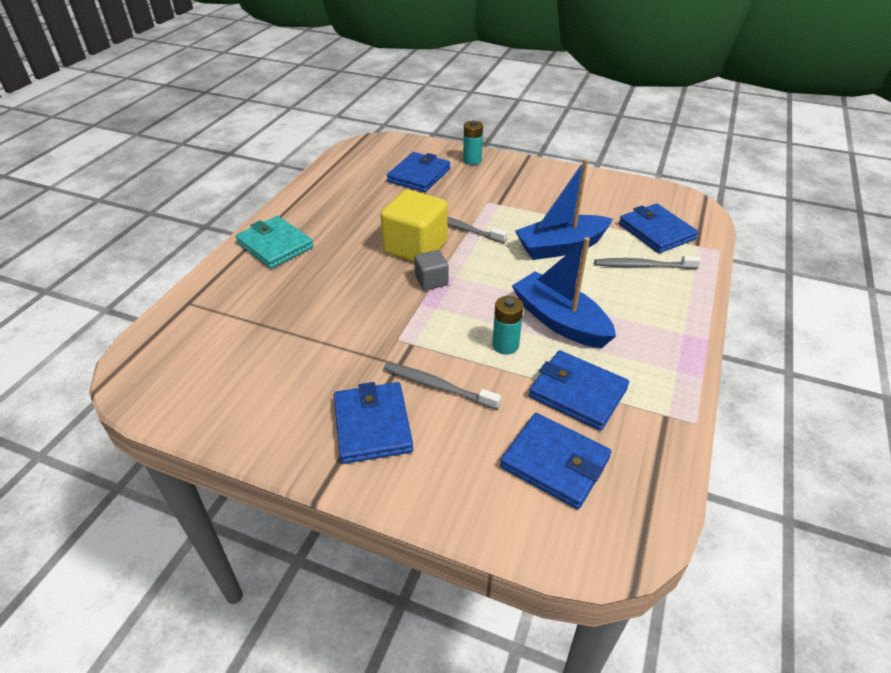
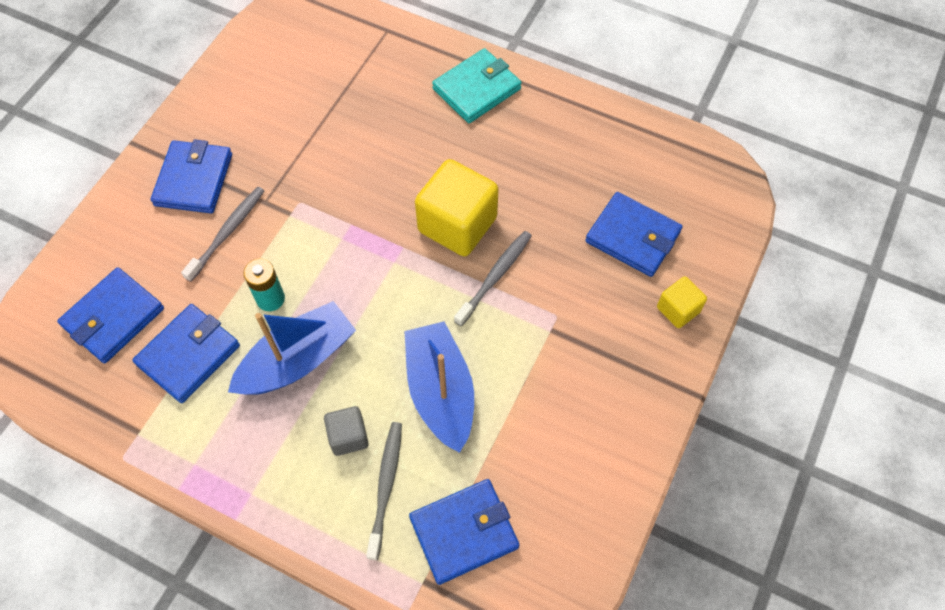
camera: 95 degrees right, 20 degrees up
(372, 425) = (193, 180): blue wallet -> blue wallet turned 75 degrees counterclockwise
(431, 281) = (390, 237): grey cube -> grey cube (348, 436)
(472, 160) = (678, 310): turquoise battery -> yellow cube

